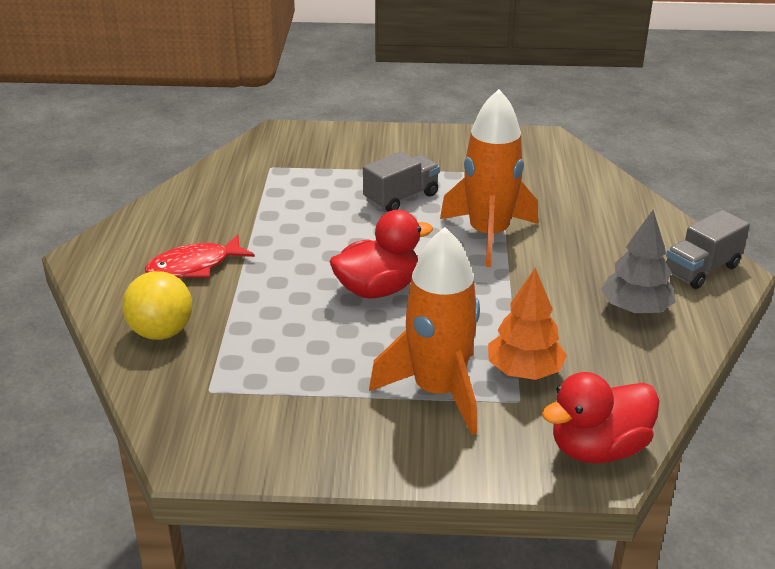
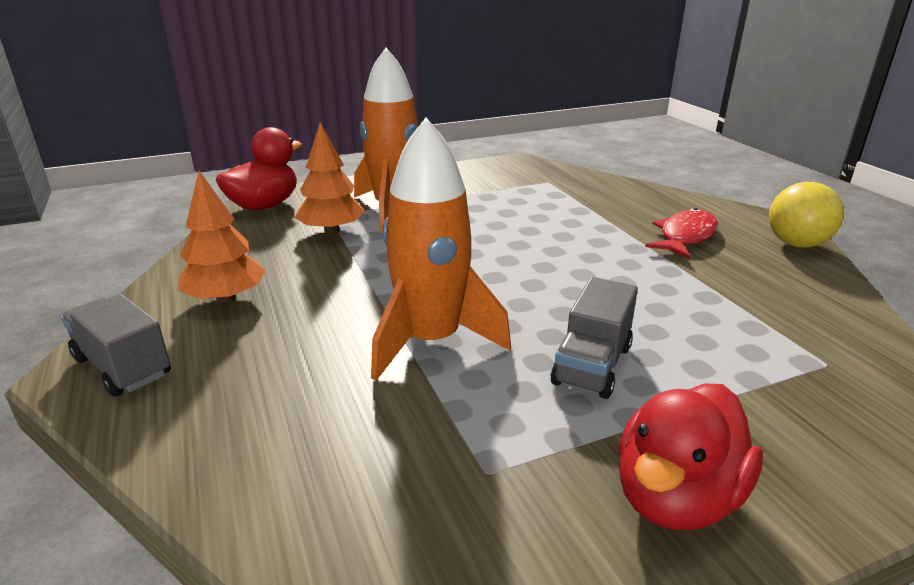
camera: 155 degrees right, 5 degrees down
(161, 332) = (628, 197): yellow ball -> yellow ball (796, 244)
(378, 289) = (503, 256): red duck -> red duck (676, 497)
(635, 309) = (226, 298): grey tree -> orange tree
(701, 269) = (123, 366): grey truck -> grey truck turned 75 degrees counterclockwise

